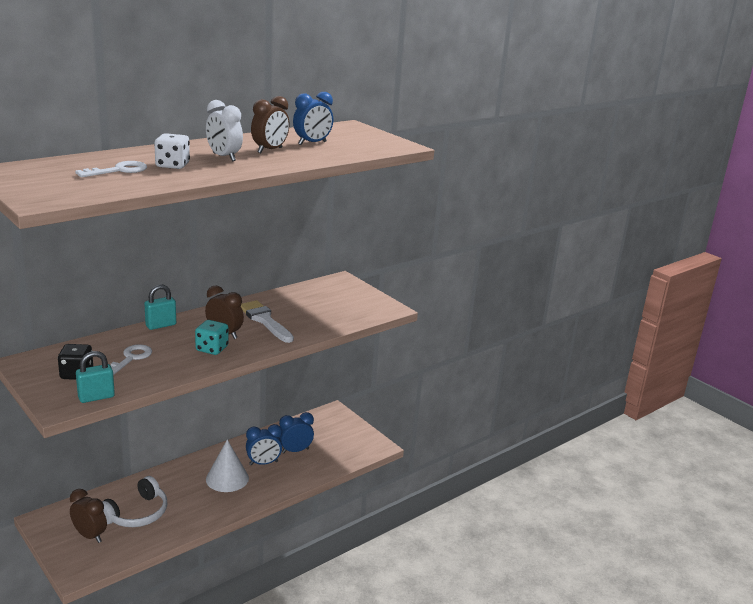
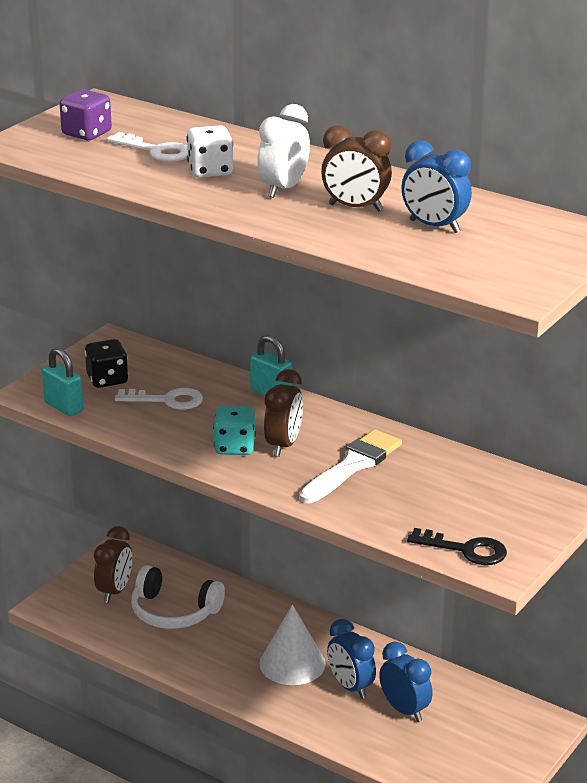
camera: 75 degrees right, 5 degrees up
(55, 180) = (87, 133): none -> purple dice
(368, 312) = (466, 550): none -> black key

